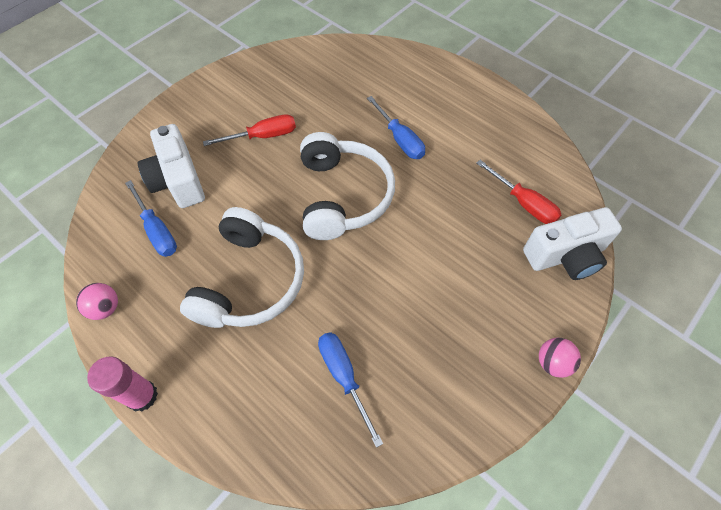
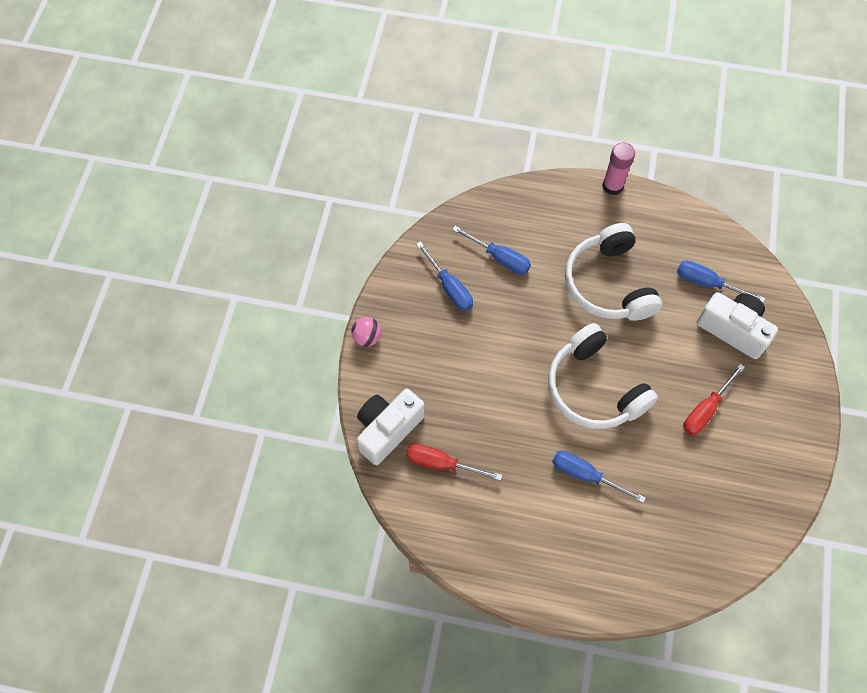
camera: 150 degrees right, 5 degrees up
(105, 308) = (686, 217): pink ball -> none
(425, 372) = (449, 287): none -> blue screwdriver

